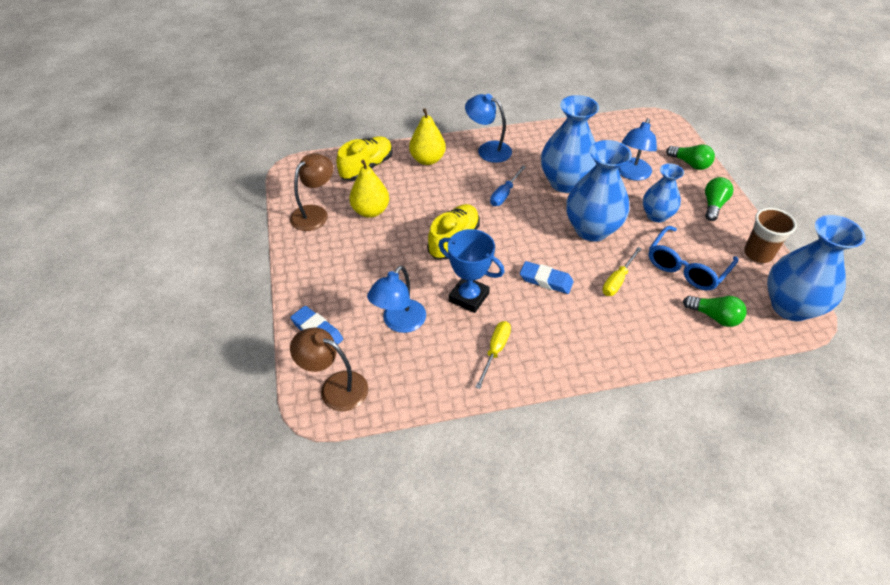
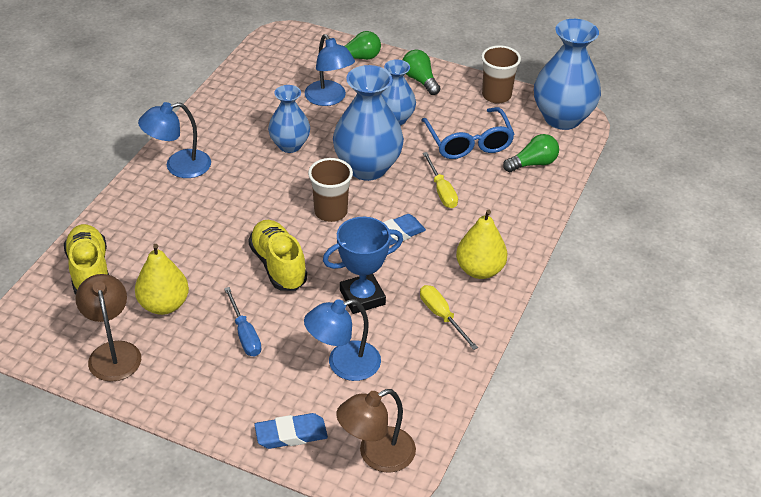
camera: 55 degrees left, 5 degrees down
(399, 323) = (343, 365): blue lamp -> blue lamp turned 90 degrees clockwise
(427, 160) = (138, 218): yellow pear -> yellow pear (479, 270)
(504, 194) = (256, 193): blue screwdriver -> blue screwdriver (244, 334)
(528, 236) = (330, 212): none -> brown cup
(565, 182) = (290, 145): blue vase -> blue vase, size x0.61

